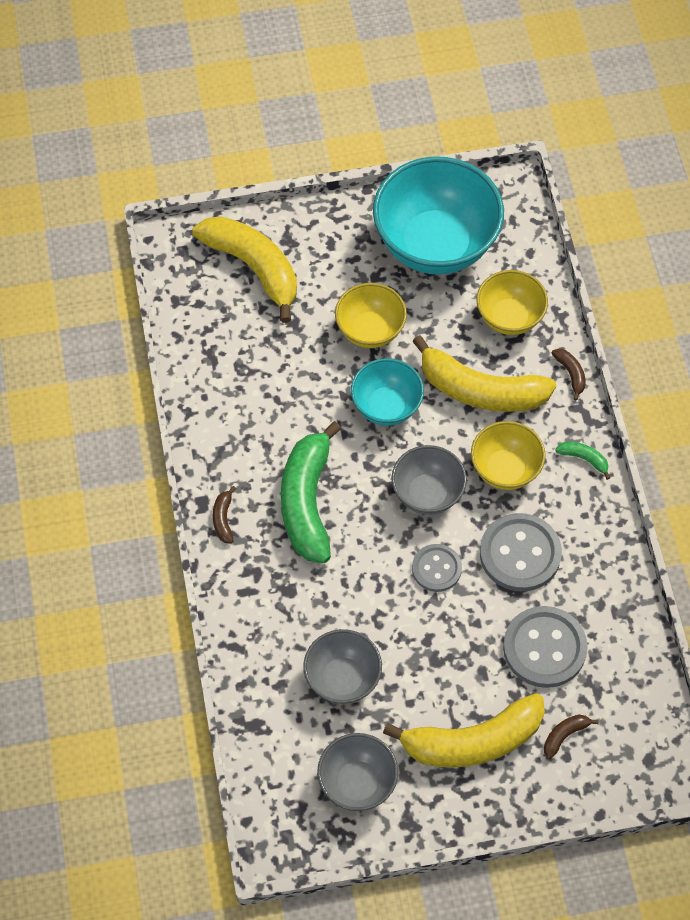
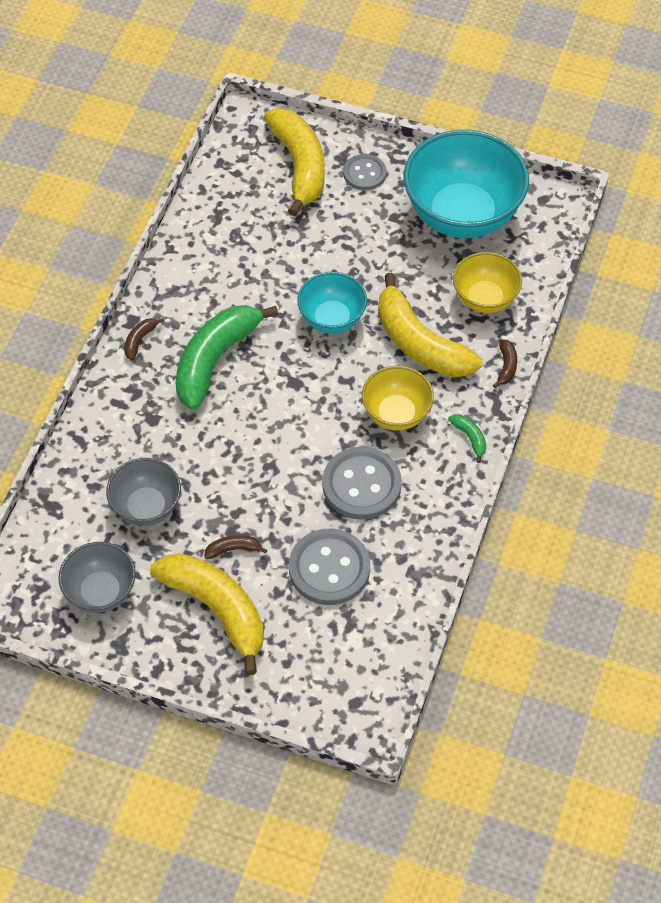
camera: 30 degrees right, 5 degrees down
(370, 330) = (360, 255): yellow bowl -> none
(427, 494) = (317, 401): grey bowl -> none
(436, 569) = (283, 462): grey button -> grey button (364, 173)
(472, 741) = (217, 609): yellow banana -> yellow banana turned 150 degrees counterclockwise
(564, 735) = (297, 645): brown banana -> brown banana (233, 549)

